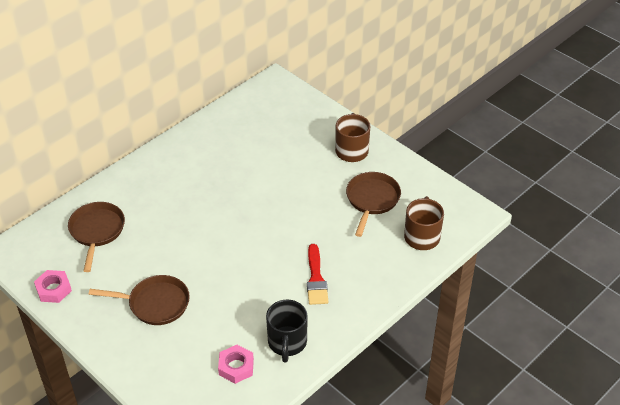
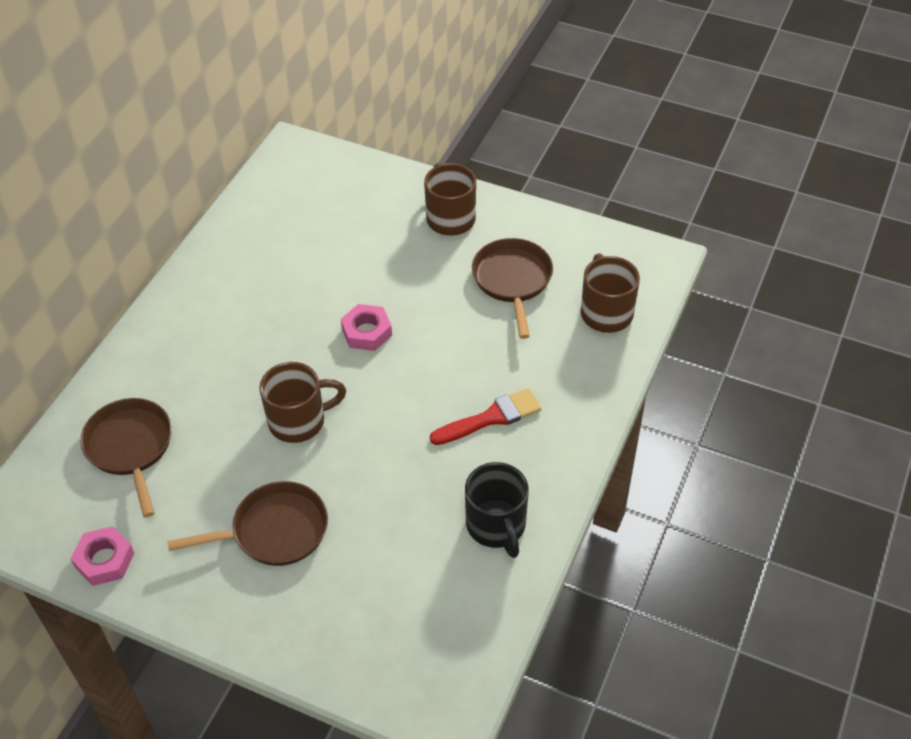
camera: 20 degrees left, 5 degrees up
(200, 245) = (299, 421): none -> brown mug
(236, 367) = (441, 587): pink nut -> pink nut (366, 332)
(316, 278) = (491, 418): red brush -> red brush turned 90 degrees counterclockwise

